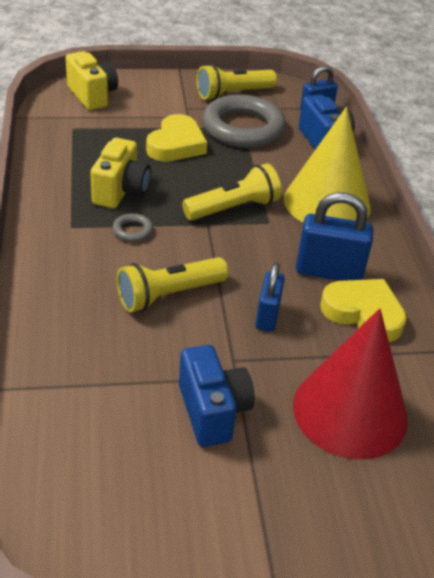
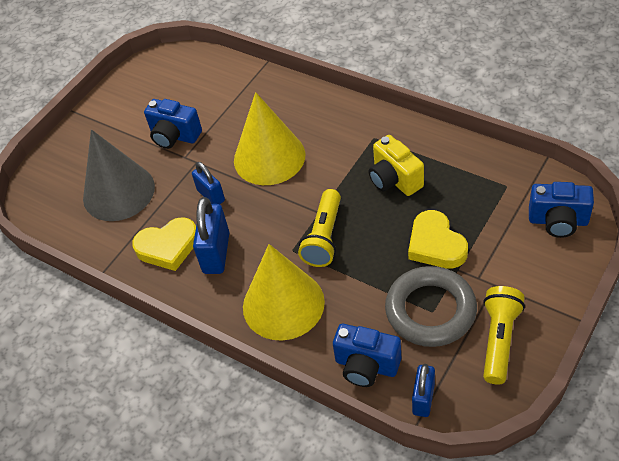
camera: 140 degrees right, 10 degrees up
(92, 96) = (558, 221): yellow camera -> blue camera
(132, 230) = (344, 167): grey ring -> none
(168, 295) = (269, 157): yellow flashlight -> yellow cone
(328, 271) = (216, 253): blue padlock -> blue padlock turned 45 degrees counterclockwise
(350, 411) = (118, 192): red cone -> grey cone

